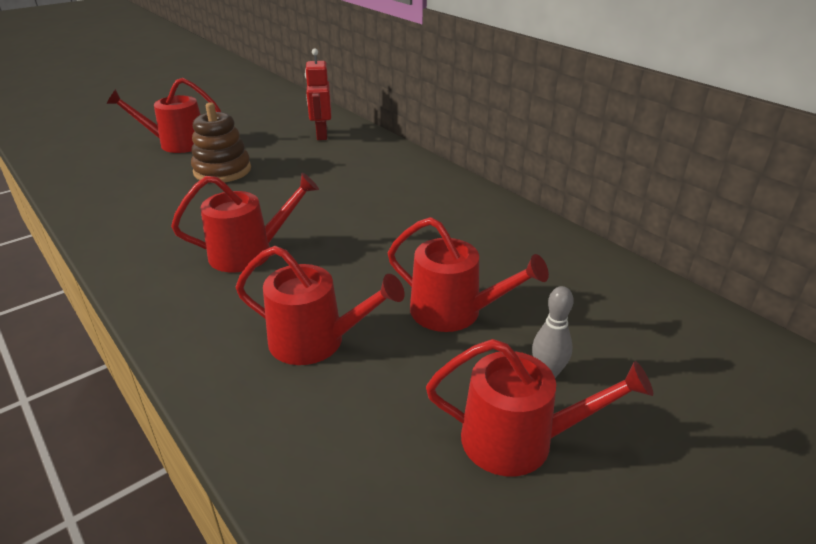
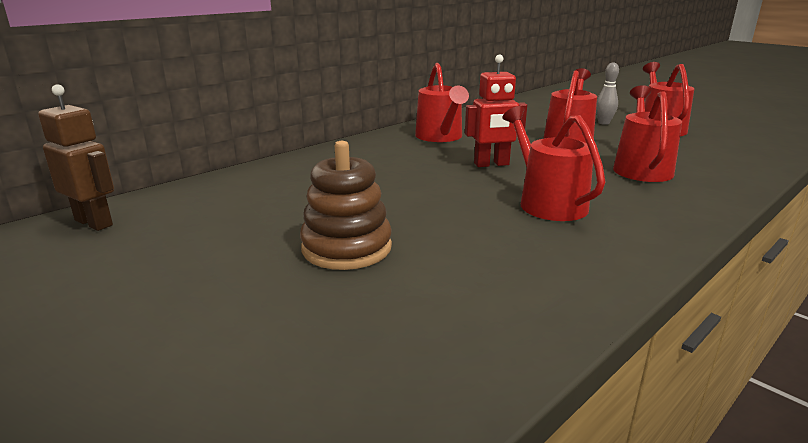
camera: 95 degrees left, 10 degrees down
(177, 144) = (216, 313): red watering can -> red watering can (440, 137)
(299, 108) = (94, 223): none -> brown robot
(321, 135) = (228, 198): red robot -> red robot (491, 164)

